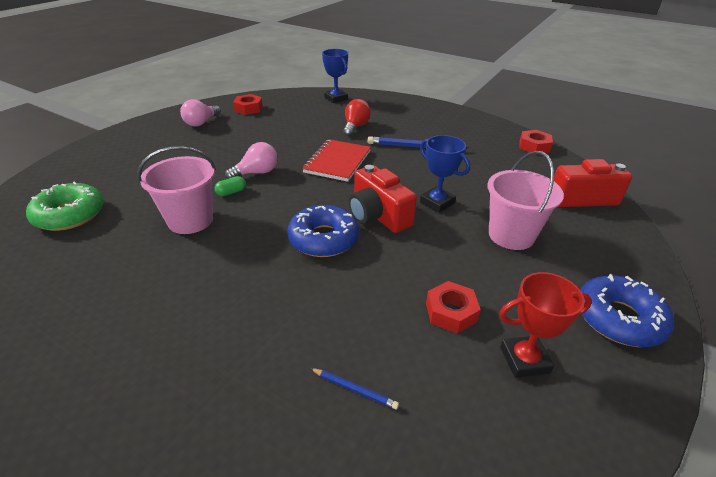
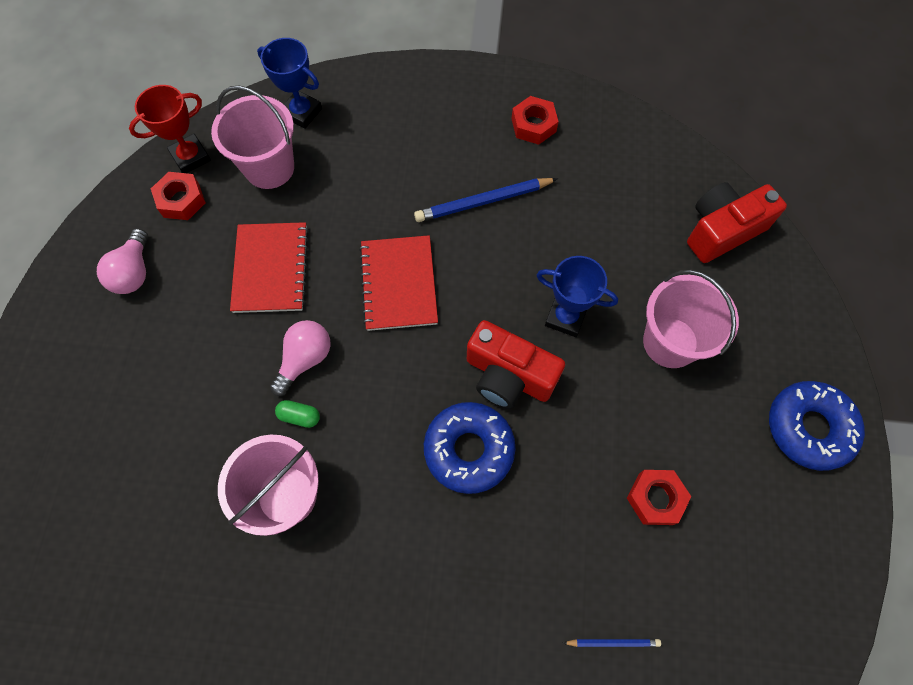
camera: 25 degrees left, 30 degrees up
(70, 215) = (118, 563): green donut -> none
(231, 192) = (299, 416): green capsule -> green capsule turned 75 degrees clockwise
(270, 139) = (270, 269): none -> red notebook
(303, 110) = (269, 168): none -> pink bucket
(355, 127) = (376, 183): red light bulb -> none
(524, 360) = (743, 527): red trophy -> red trophy (191, 157)
(534, 146) = (635, 133): red nut -> red nut (533, 125)

